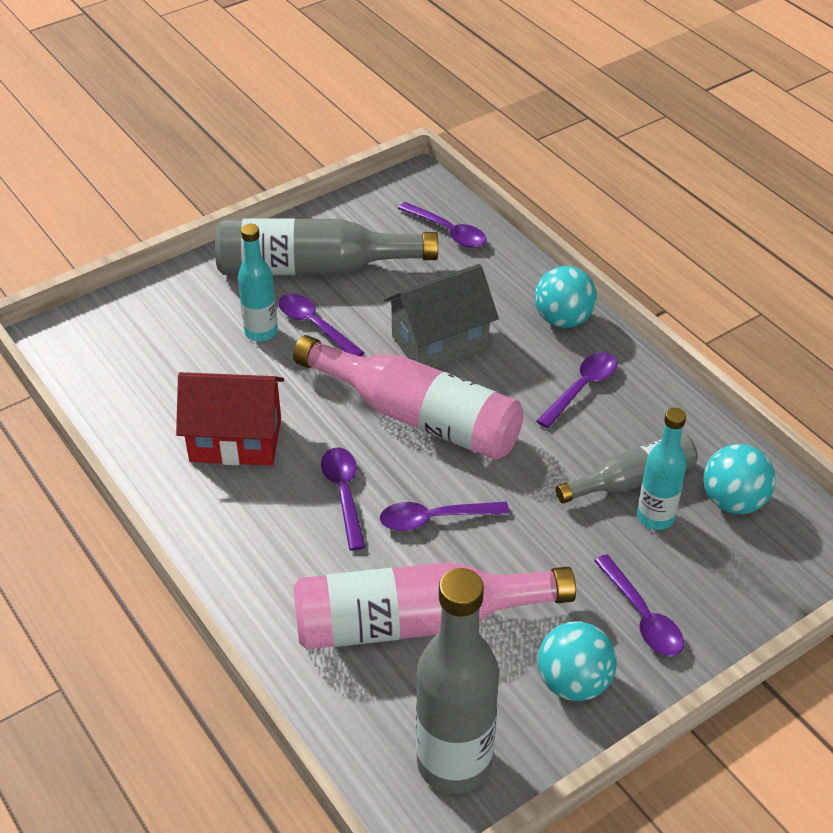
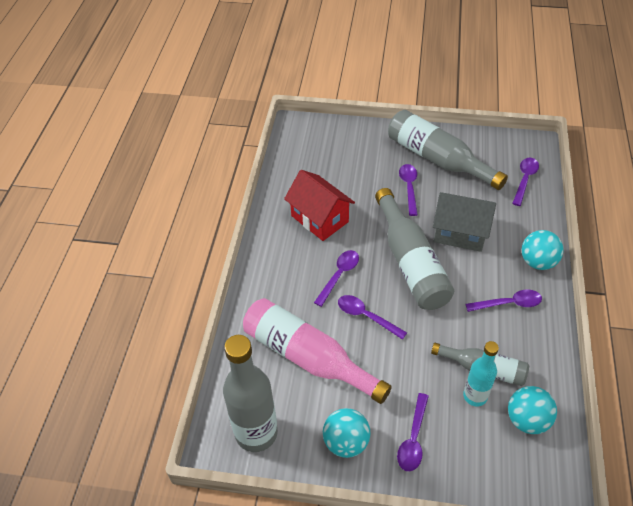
camera: 45 degrees right, 5 degrees up
(261, 332) = (382, 176): turquoise bottle -> none
(418, 416) = (411, 262): pink bottle -> grey bottle
(448, 232) = (524, 180): purple spoon -> purple spoon turned 150 degrees counterclockwise

